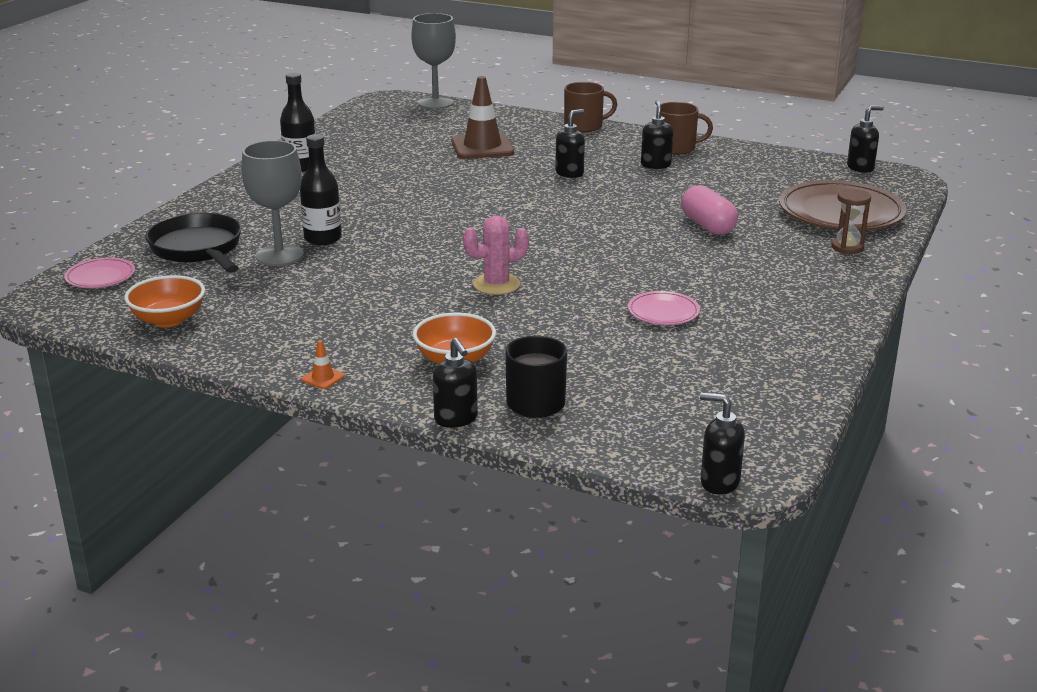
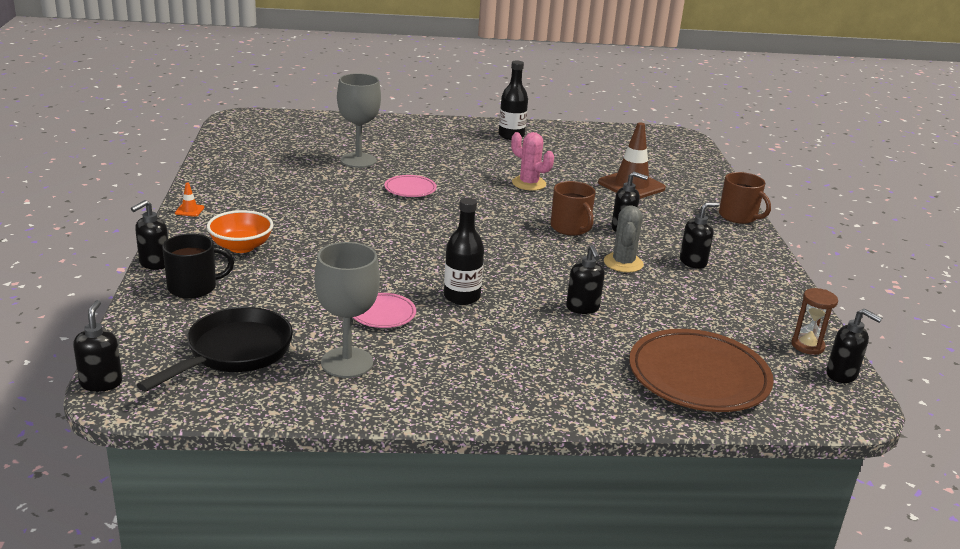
camera: 60 degrees right, 0 degrees up
(100, 277) = (283, 122): pink plate -> pink plate (410, 189)
(168, 320) = (240, 152): orange bowl -> none
(198, 249) = (345, 137): black pan -> black pan (234, 353)
(323, 238) = (398, 167): black bottle -> black bottle (462, 297)
(435, 103) = (698, 152): grey goblet -> grey goblet (347, 363)
(496, 284) = (376, 238): pink cactus -> pink cactus (529, 183)
(637, 190) = (623, 263): none -> grey cactus
(677, 148) = (748, 266): brown mug -> brown mug (570, 228)
(708, 226) = (582, 308): pink capsule -> black soap dispenser
(847, 247) = (614, 391): brown hourglass -> brown hourglass (807, 346)

